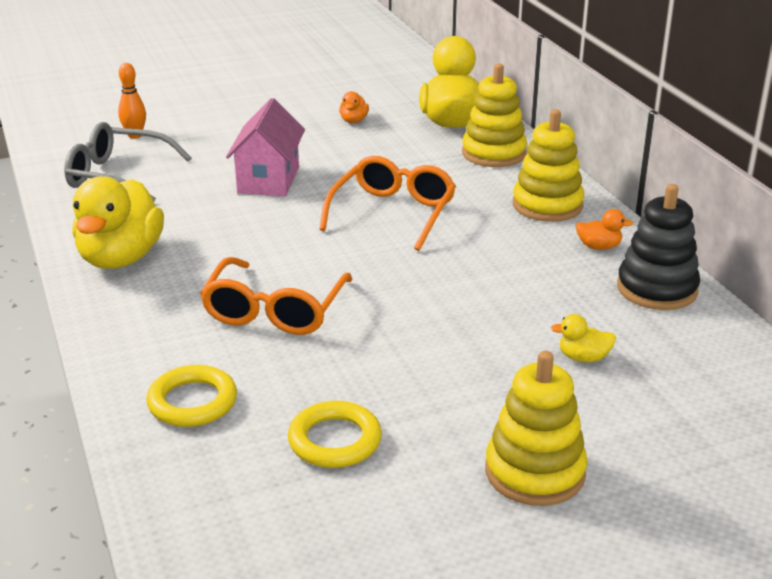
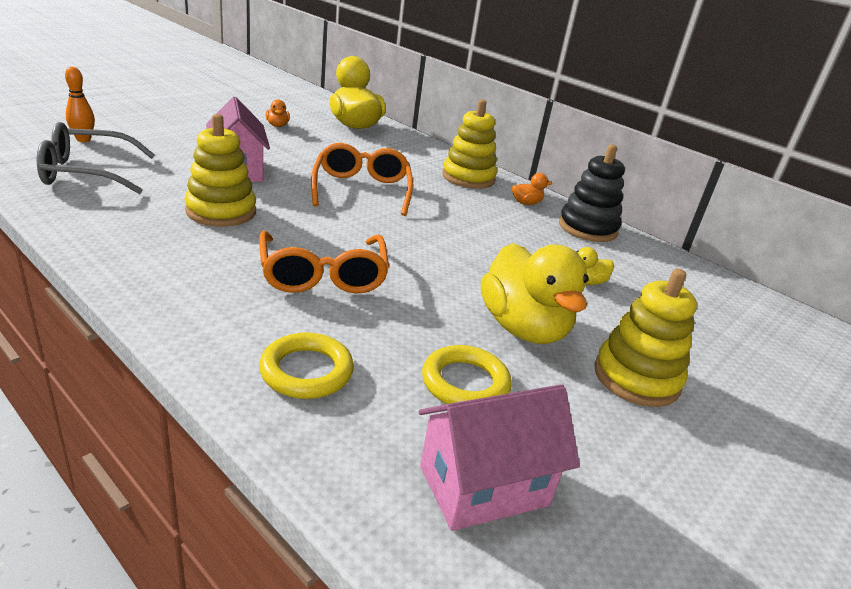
camera: 30 degrees left, 0 degrees up
(121, 258) = (137, 244): yellow duck -> yellow duck (523, 328)
(276, 530) = (483, 485): none -> pink house
(494, 153) = (401, 145): yellow stacking toy -> yellow stacking toy (221, 211)

